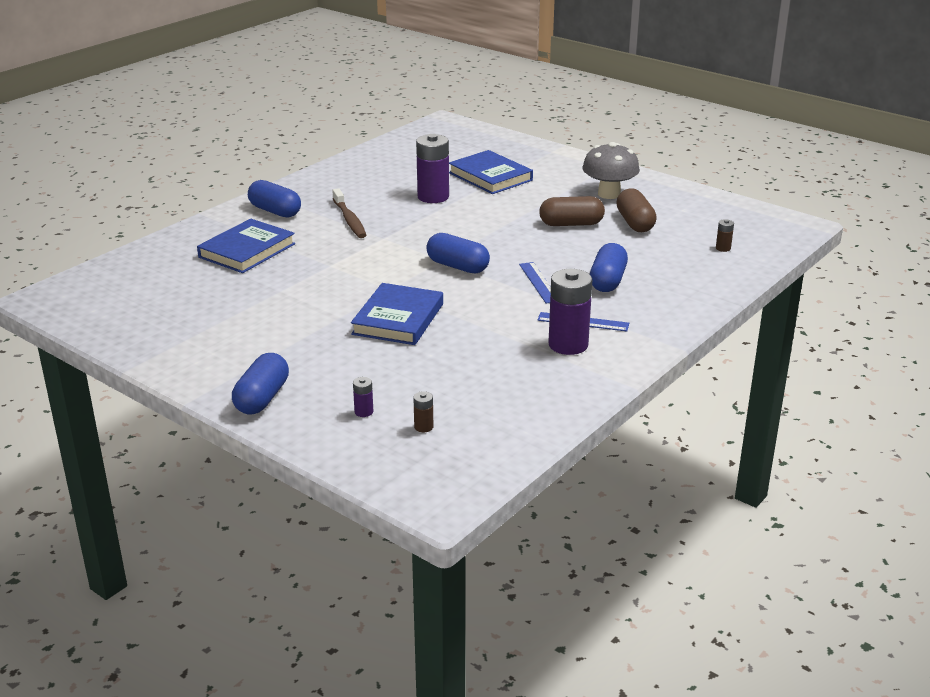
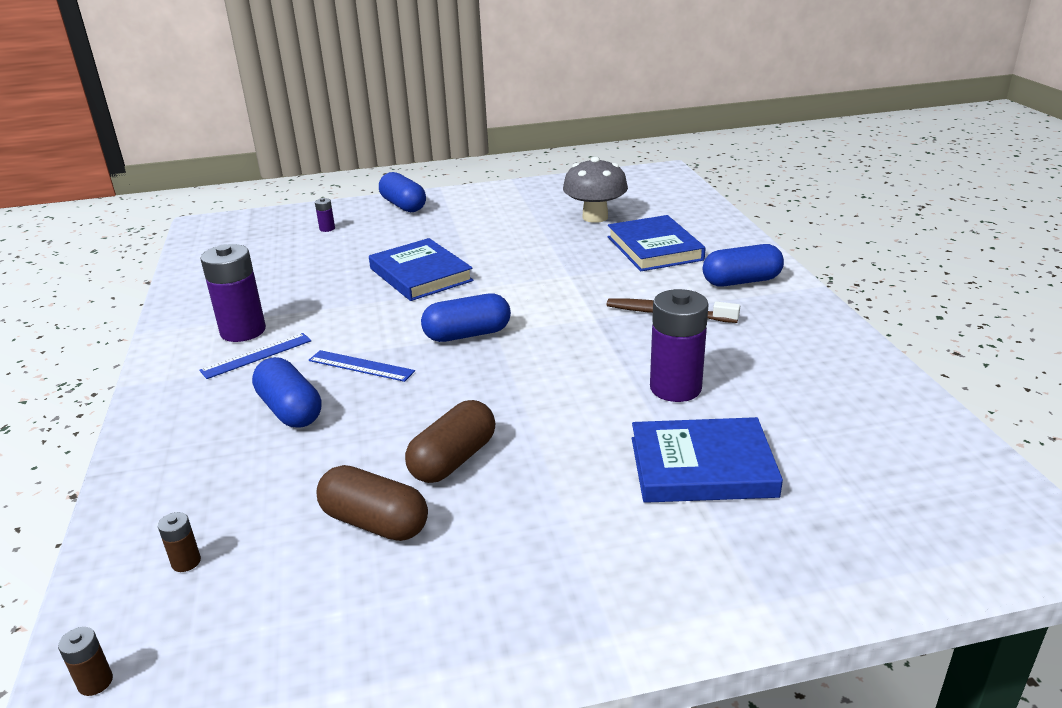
camera: 130 degrees right, 0 degrees up
(423, 427) = (273, 241): brown battery -> brown battery (95, 682)
(609, 194) = (498, 559): grey mushroom -> grey mushroom (595, 217)

